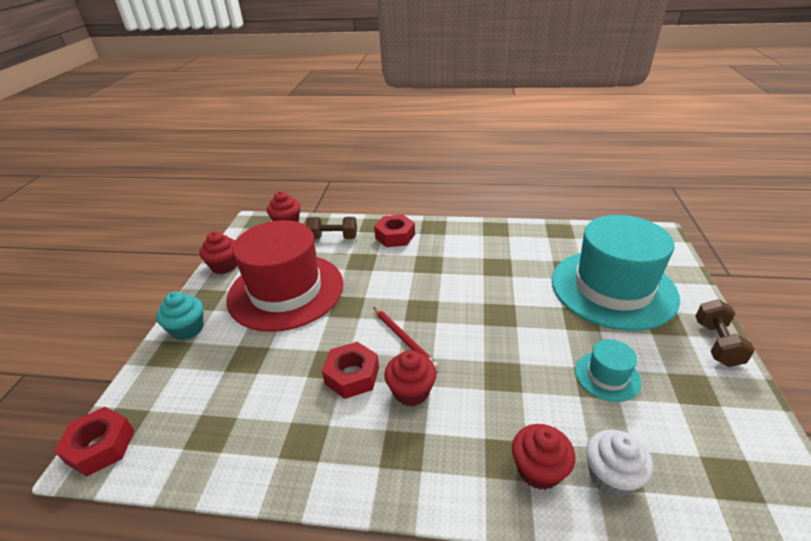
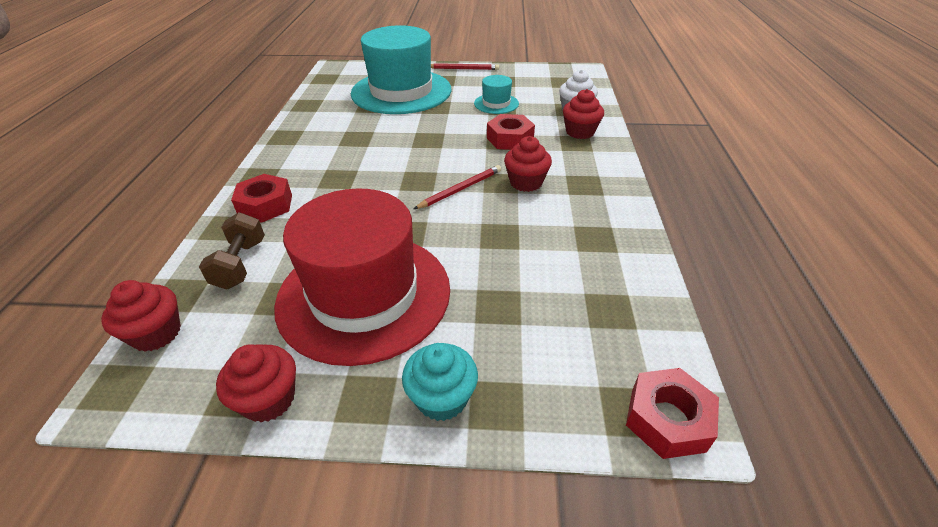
camera: 95 degrees left, 5 degrees up
(352, 375) = (513, 217): red nut -> red nut (510, 139)
(717, 343) = (463, 69): brown dumbbell -> red pencil

